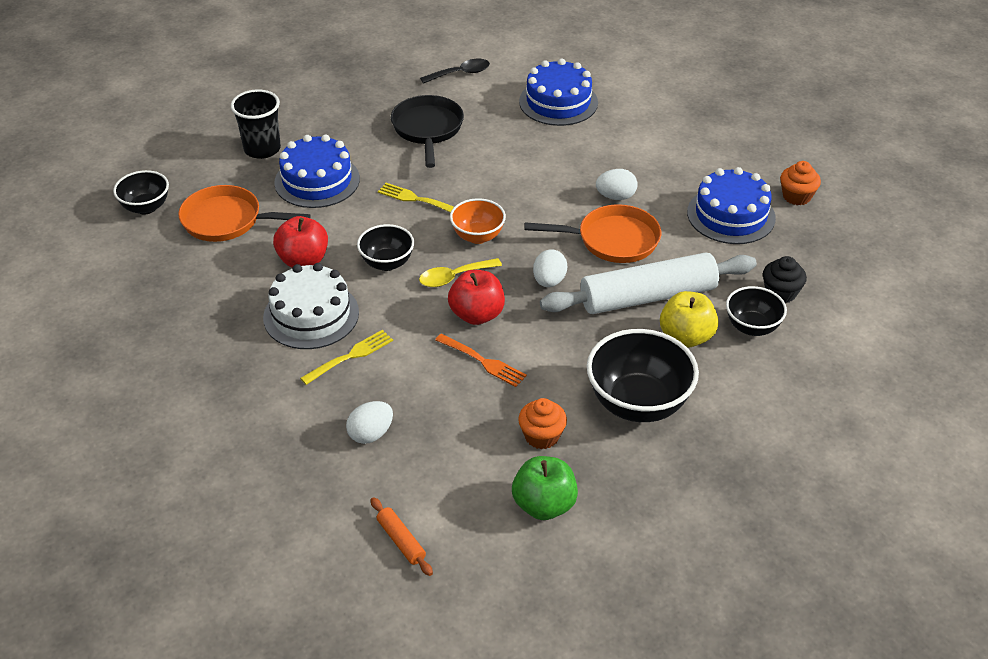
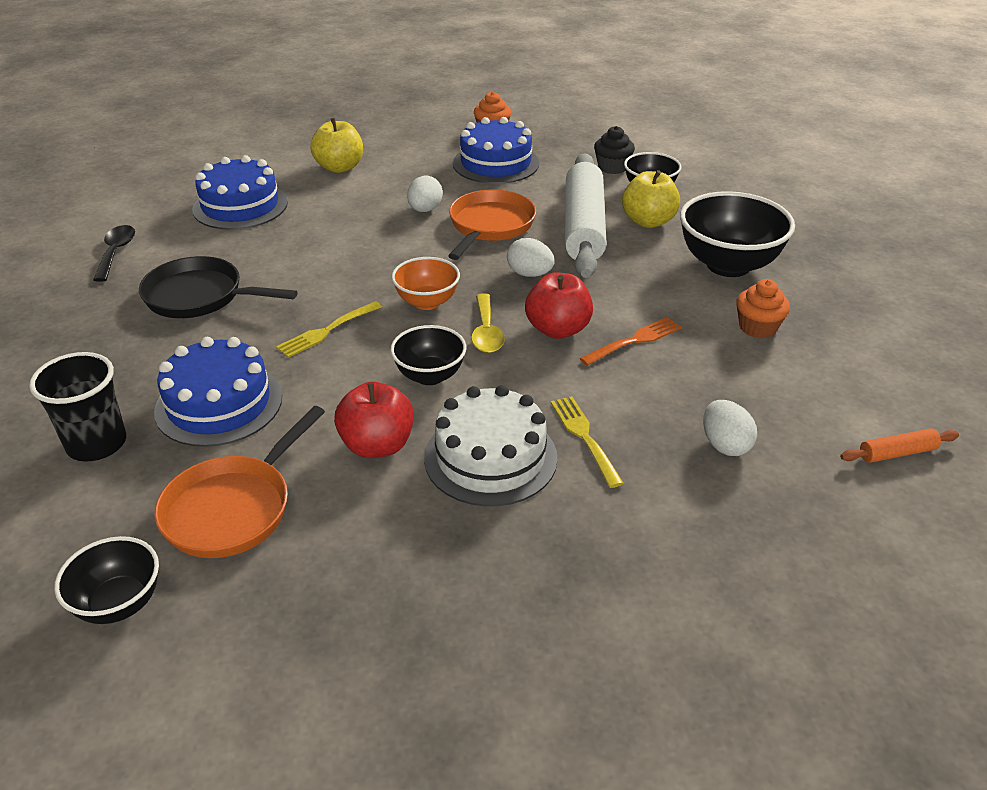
camera: 70 degrees left, 5 degrees down
(544, 505) = (853, 346): green apple -> none
(655, 129) = (339, 167): none -> yellow apple

